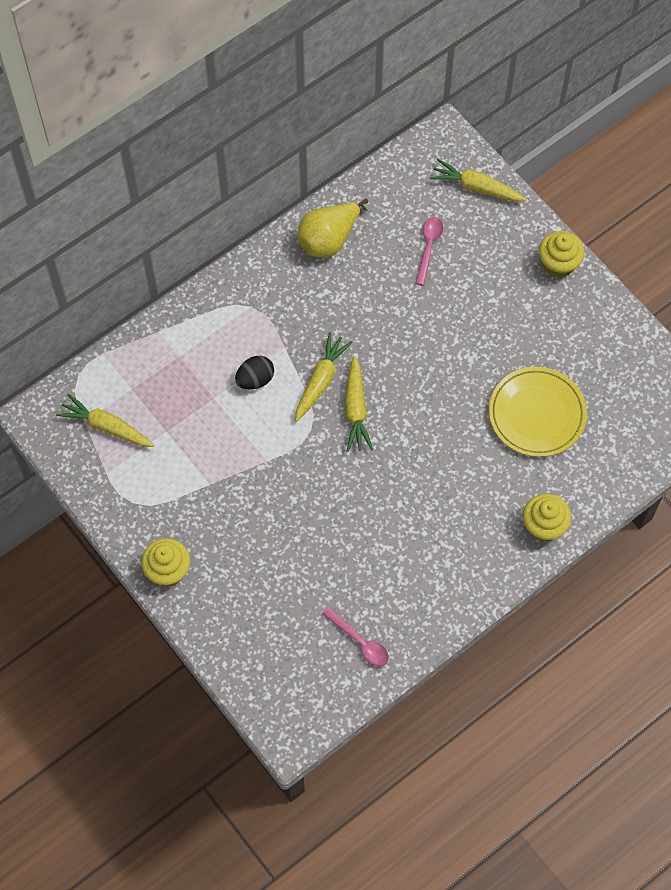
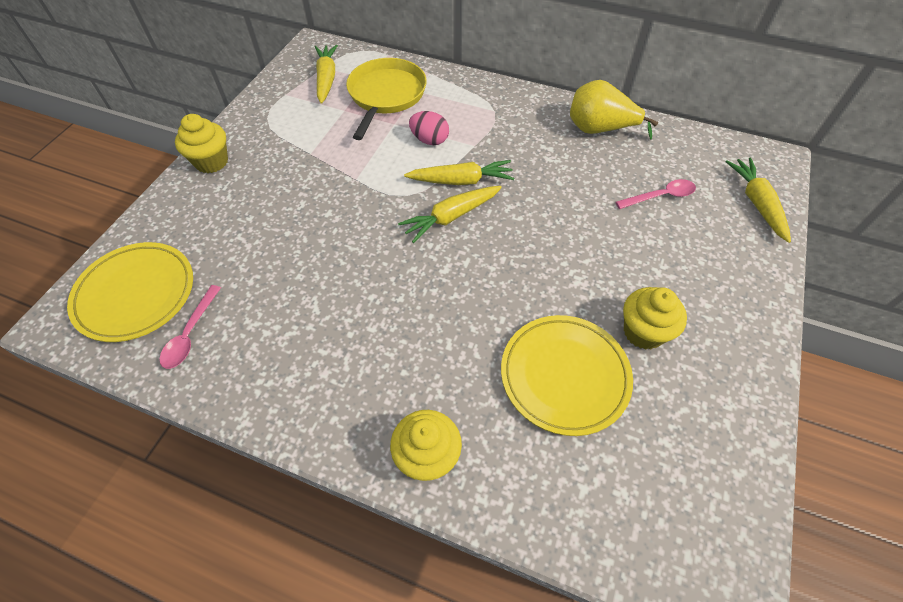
camera: 60 degrees right, 10 degrees down
(168, 385) = (386, 95): none -> yellow pan
(255, 379) = (429, 140): black egg -> pink egg
(296, 671) = (136, 294): none -> yellow plate
(558, 264) = (753, 310): yellow cupcake -> yellow cupcake (643, 332)

